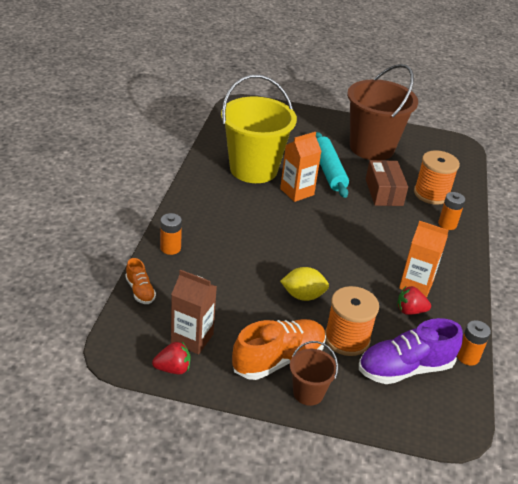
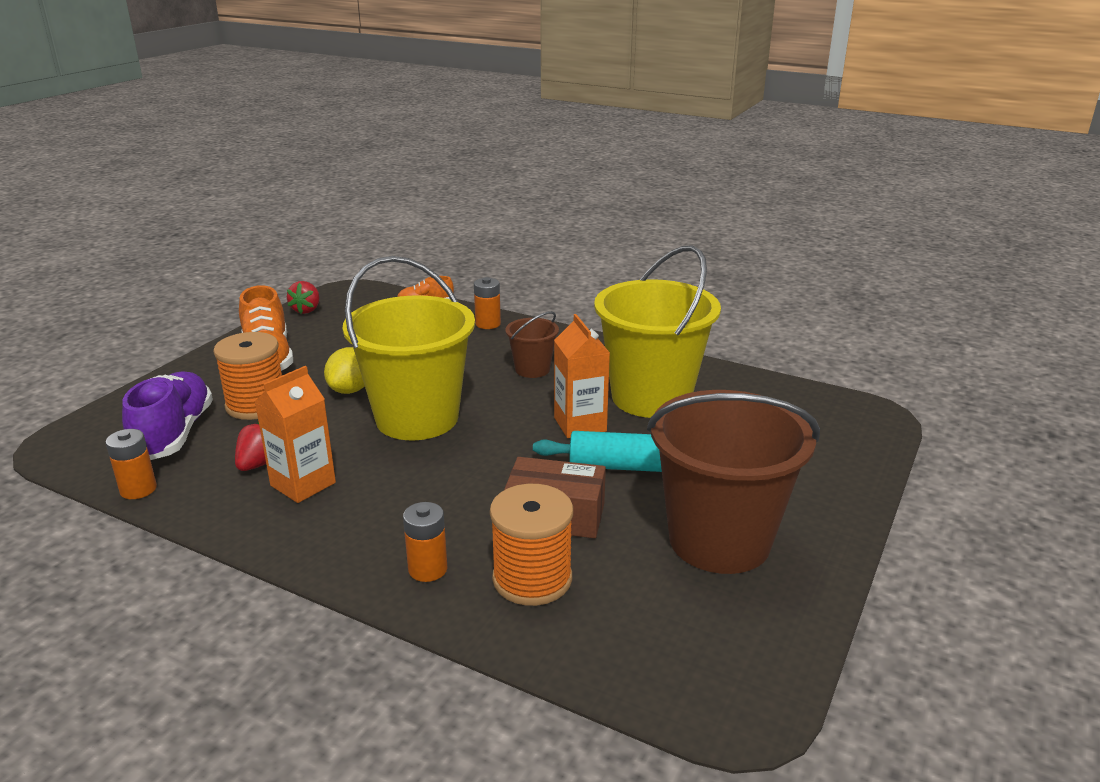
camera: 110 degrees right, 10 degrees down
(192, 338) = (337, 321): brown carton -> none
(308, 393) = (208, 368): brown bucket -> brown bucket (532, 369)
(323, 255) = (417, 418): none -> yellow bucket

